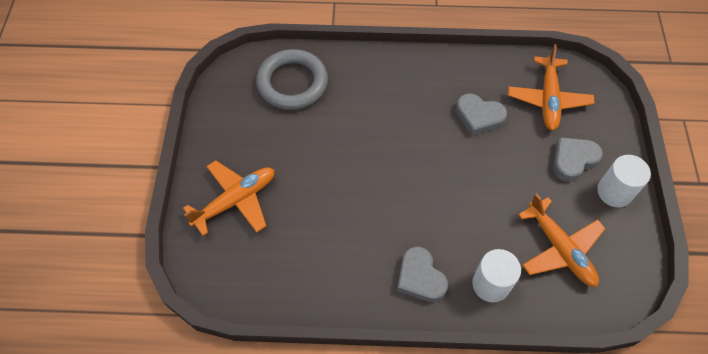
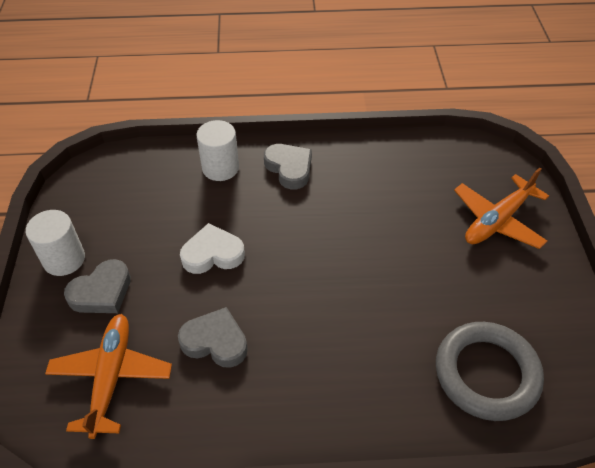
camera: 175 degrees right, 10 degrees down
(488, 187) = (212, 254): none -> white heart
(560, 249) = (144, 200): orange plane -> none

